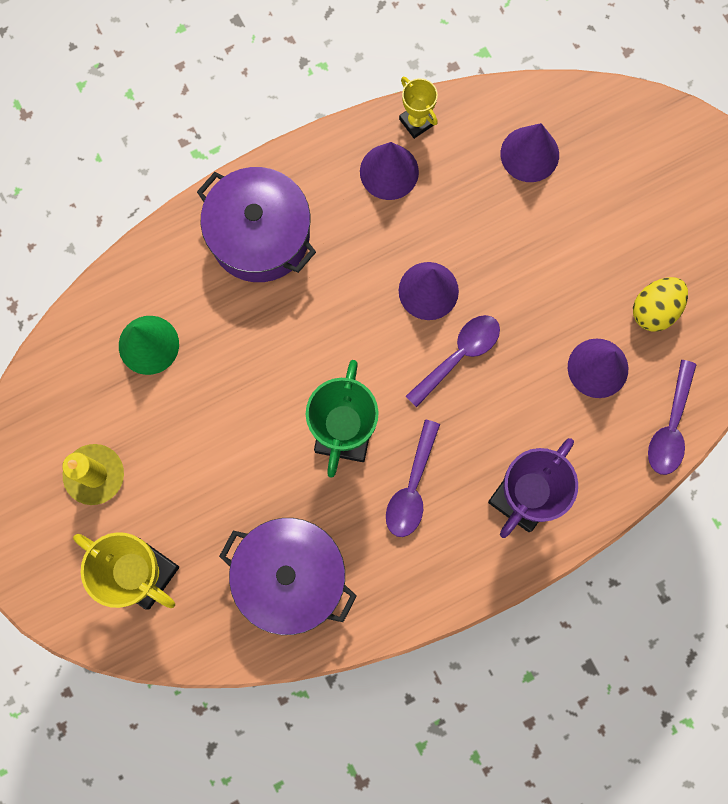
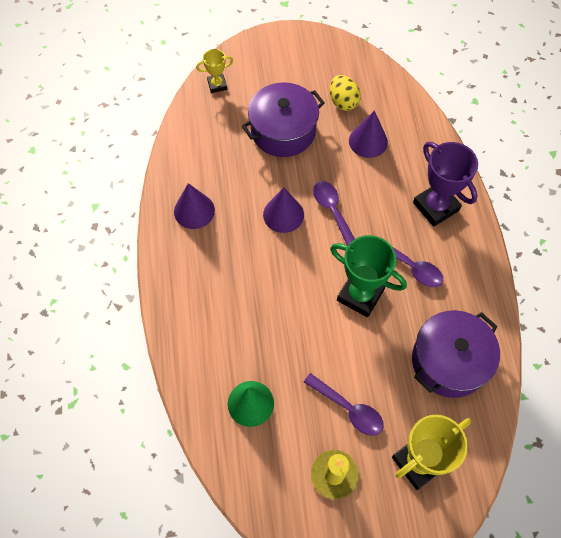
camera: 70 degrees left, 15 degrees down
(260, 235) = (202, 303): purple pot -> purple pot (283, 131)
(416, 122) = (168, 184): yellow trophy -> yellow trophy (217, 85)
(529, 154) = (219, 131): purple cone -> none
(670, 427) = (417, 118): purple spoon -> purple spoon (348, 409)

